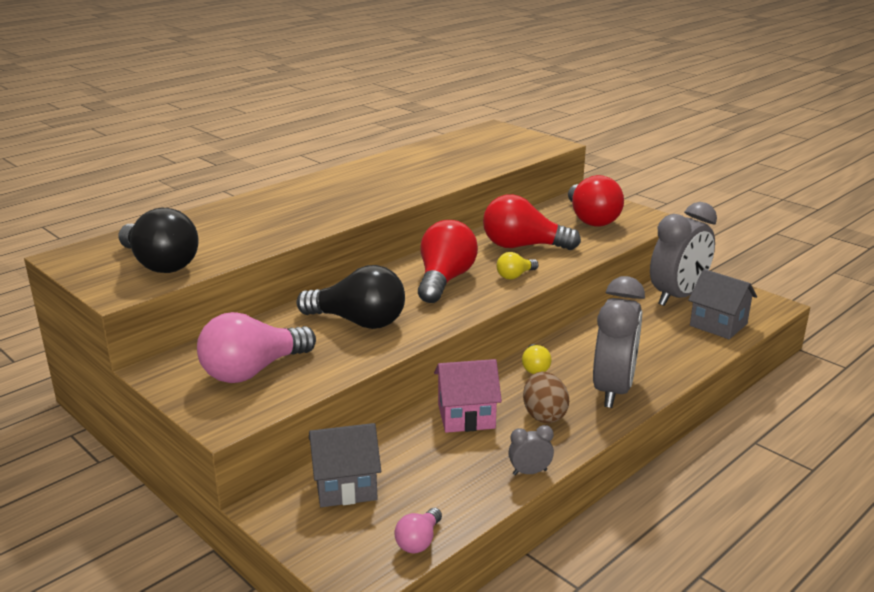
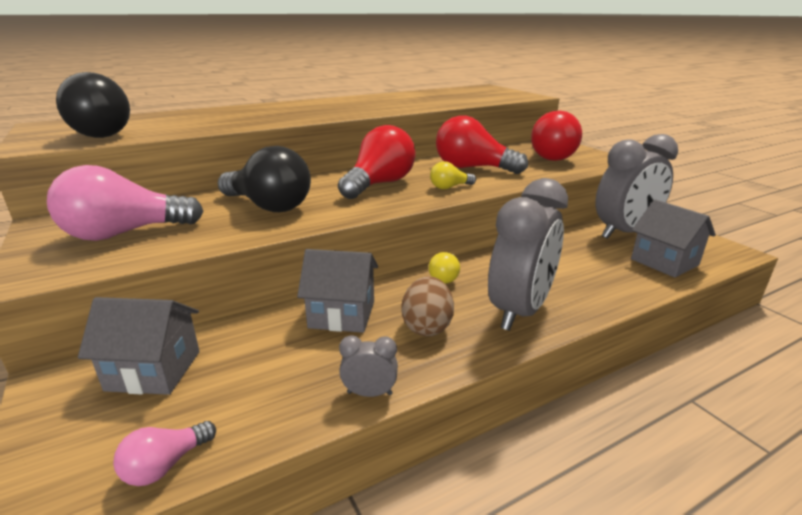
camera: 15 degrees right, 0 degrees up
(466, 416) = (342, 314): pink house -> grey house

